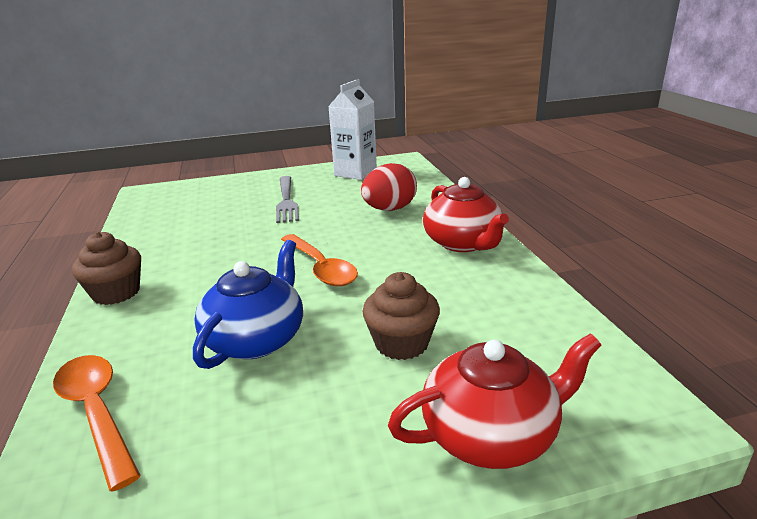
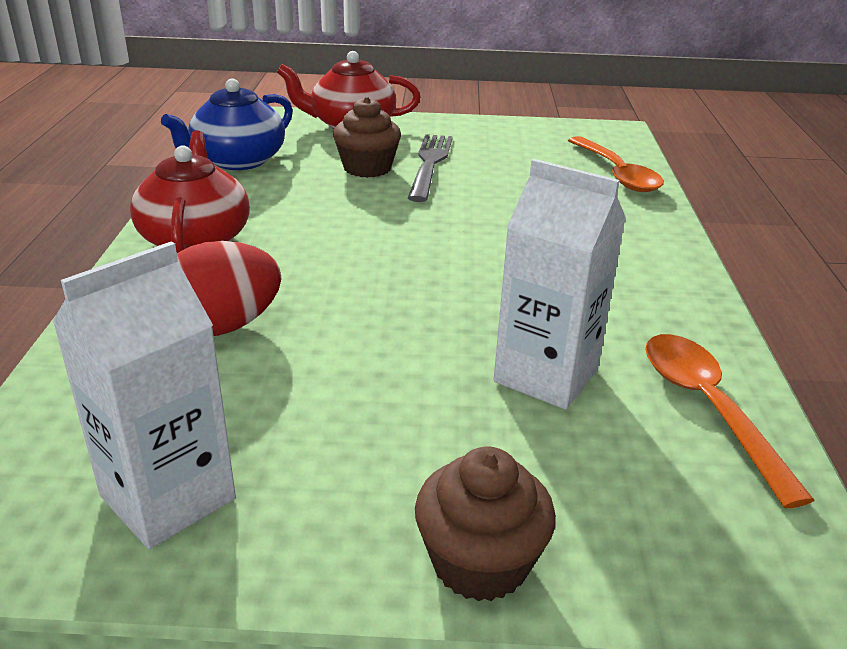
camera: 165 degrees left, 5 degrees up
(116, 293) = (670, 266): brown cupcake -> brown cupcake (480, 562)
(224, 220) = (546, 376): none -> white carton
(257, 339) = (493, 192): blue teapot -> blue teapot (237, 161)
(286, 201) = (405, 410): grey fork -> grey fork (430, 164)
(320, 268) = (403, 245): orange spoon -> orange spoon (708, 409)

